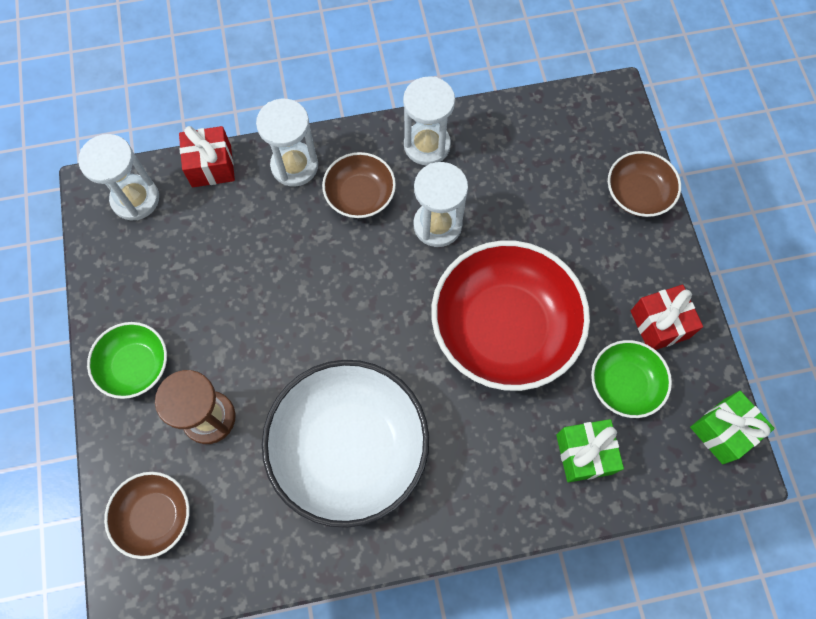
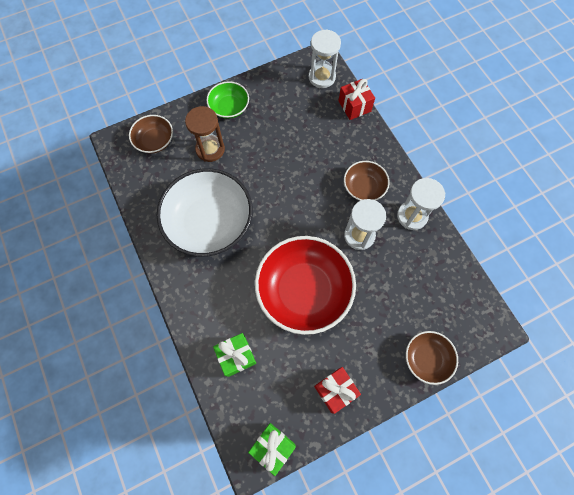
camera: 75 degrees right, 0 degrees up
(294, 166) = (370, 147): white hourglass -> none
(624, 384) = (287, 373): green bowl -> none

